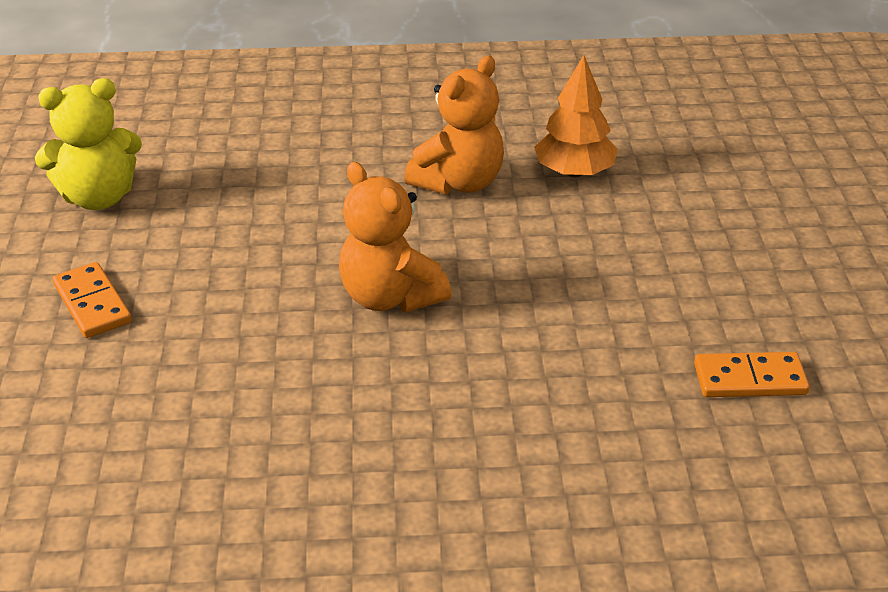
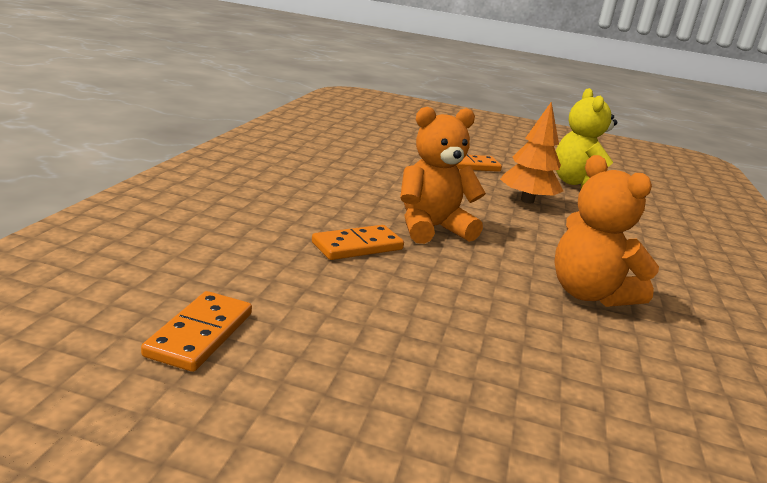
camera: 105 degrees right, 15 degrees down
(494, 339) = (357, 246): none -> orange domino
(574, 172) = (607, 363): orange tree -> orange tree (527, 200)

